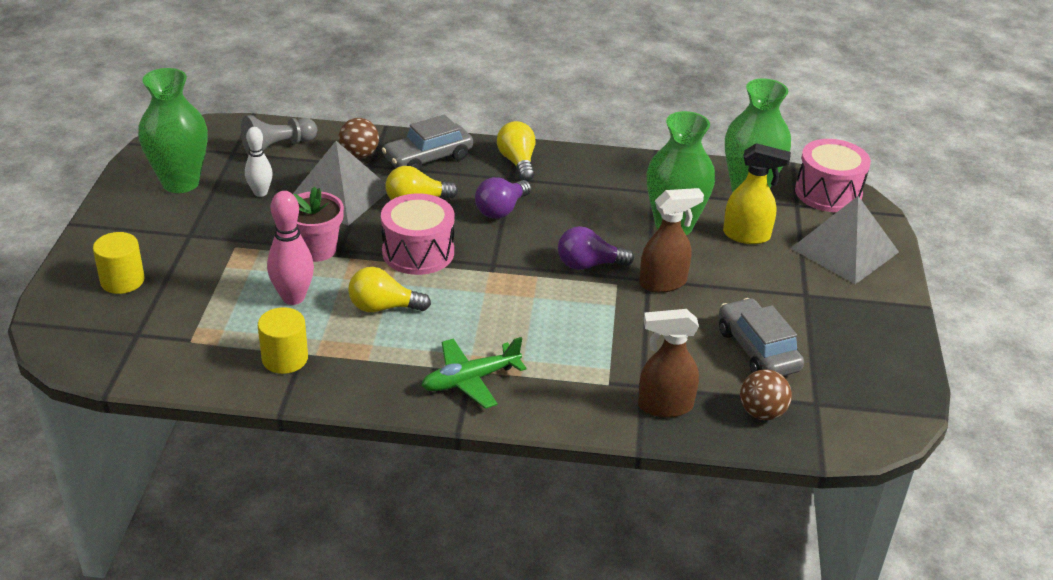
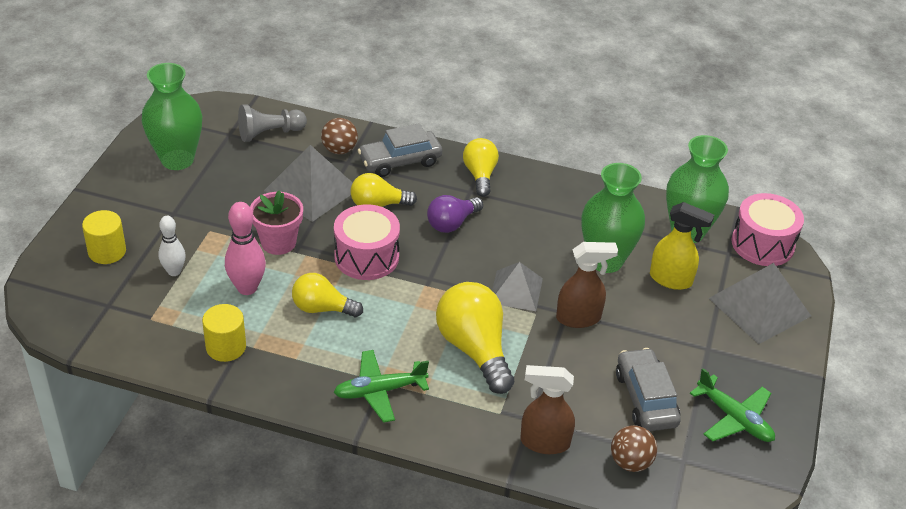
camera: 10 degrees right, 5 degrees up
(260, 193) = (243, 178): white bowling pin -> white bowling pin (174, 271)
(561, 326) = (474, 349): none -> yellow light bulb
(588, 265) = (516, 290): purple light bulb -> grey pyramid
(855, 356) = (734, 418): none -> green plane

